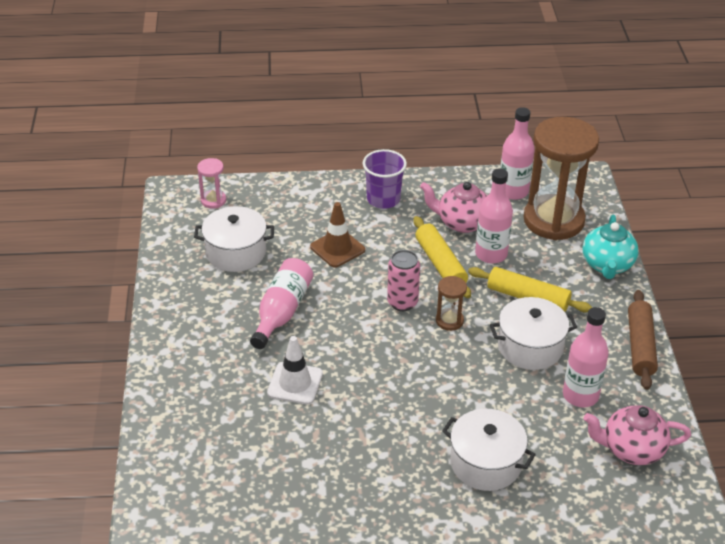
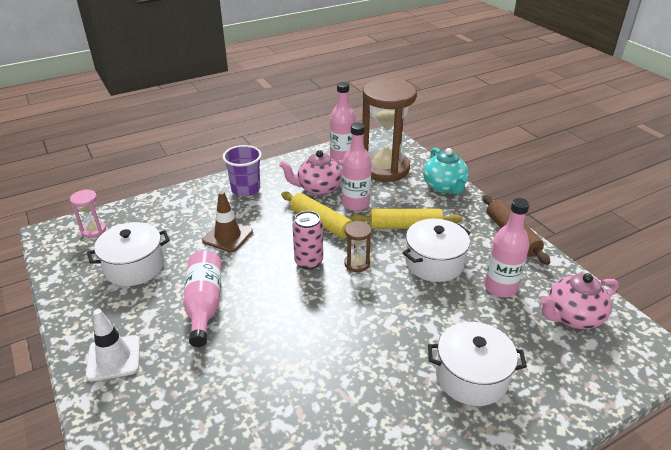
camera: 25 degrees left, 5 degrees down
(295, 383) = (251, 368): white traffic cone -> white traffic cone (114, 358)

